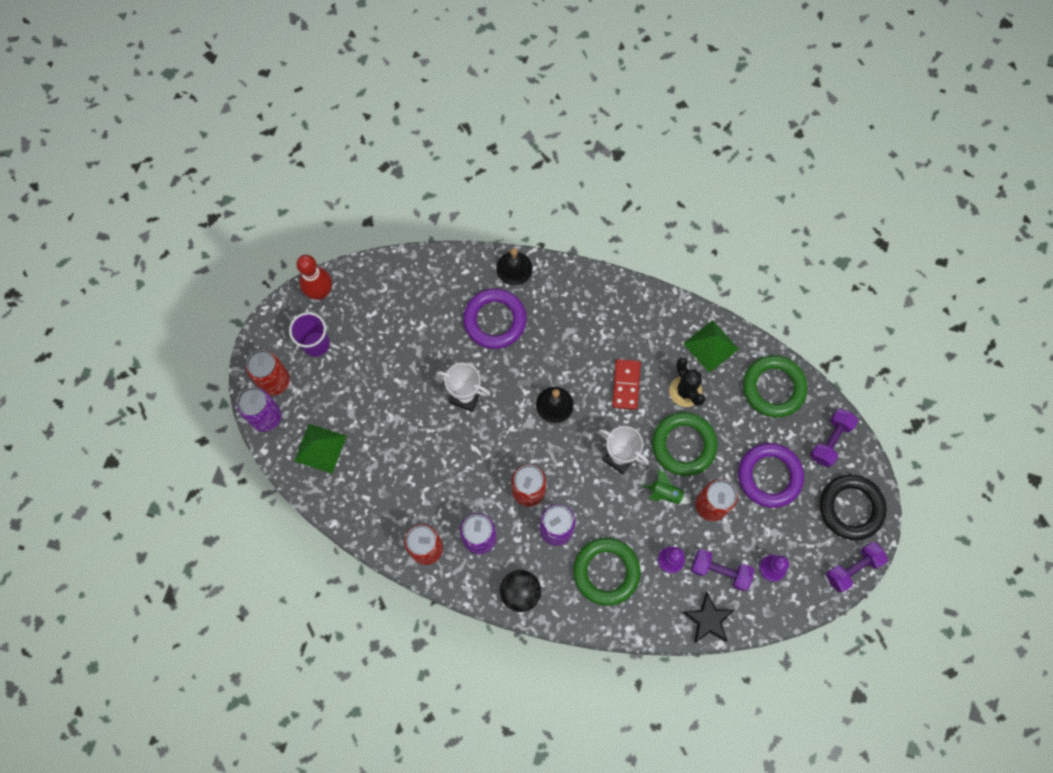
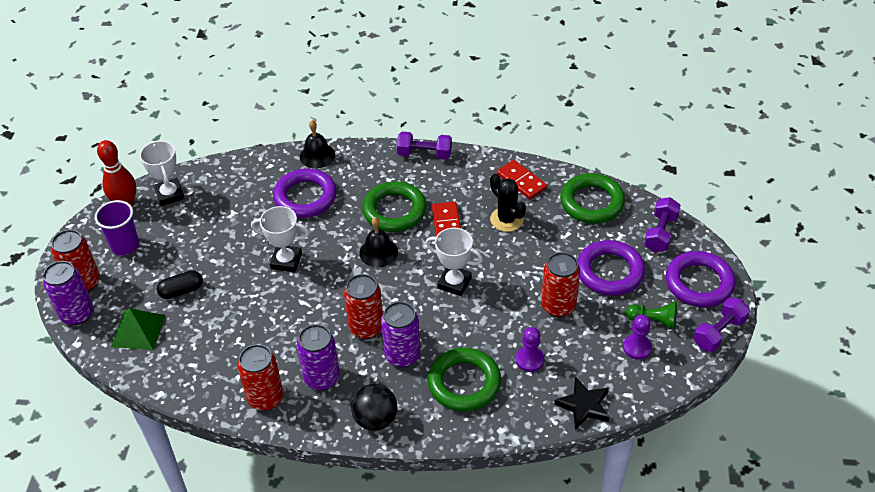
camera: 10 degrees left, 25 degrees down
(364, 289) = (170, 194): none -> white trophy
(364, 411) = (182, 291): none -> black capsule
(665, 493) = (509, 304): green rocket -> none
(683, 445) = (516, 262): green ring -> green ring (394, 211)
(710, 346) = (521, 181): green pyramid -> red domino
(720, 571) = (584, 360): purple dumbbell -> purple dumbbell (424, 154)
(795, 541) = (653, 321): none -> green pawn
(850, 508) = (699, 283): black ring -> purple ring

